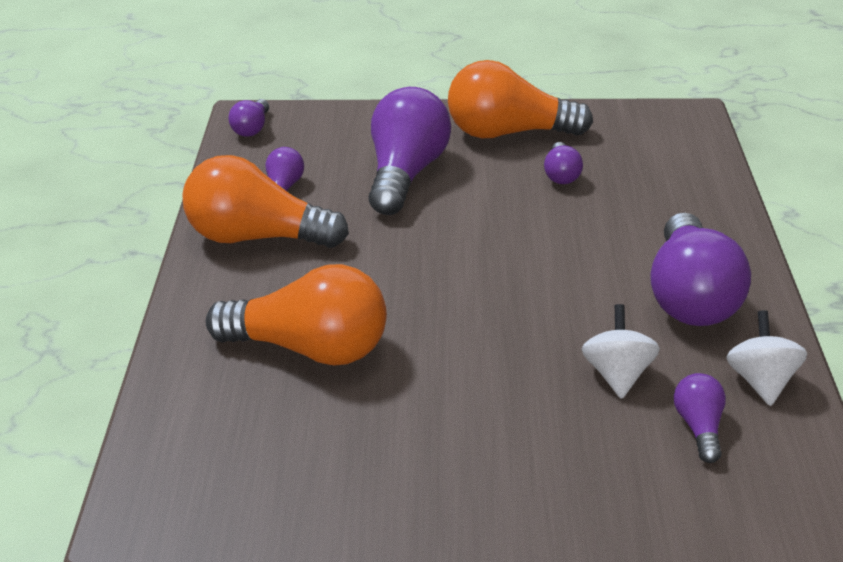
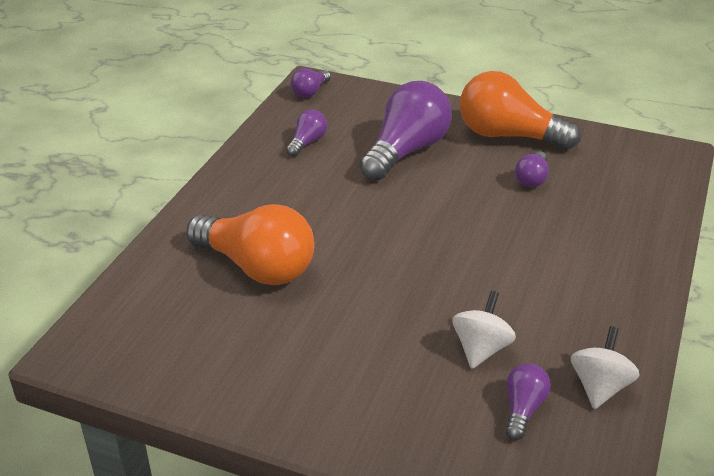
camera: 20 degrees right, 0 degrees up
(257, 237) = (267, 175): orange light bulb -> none
(690, 296) = (581, 302): purple light bulb -> none

